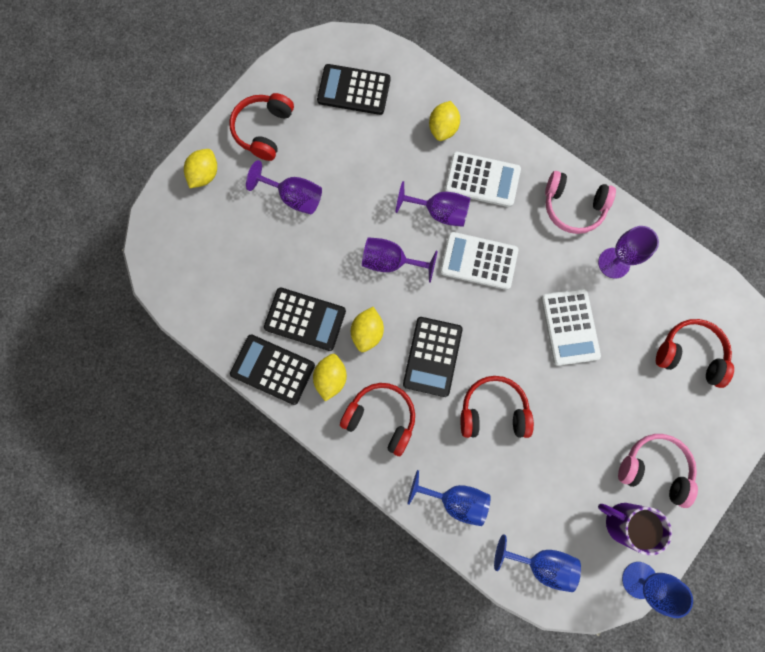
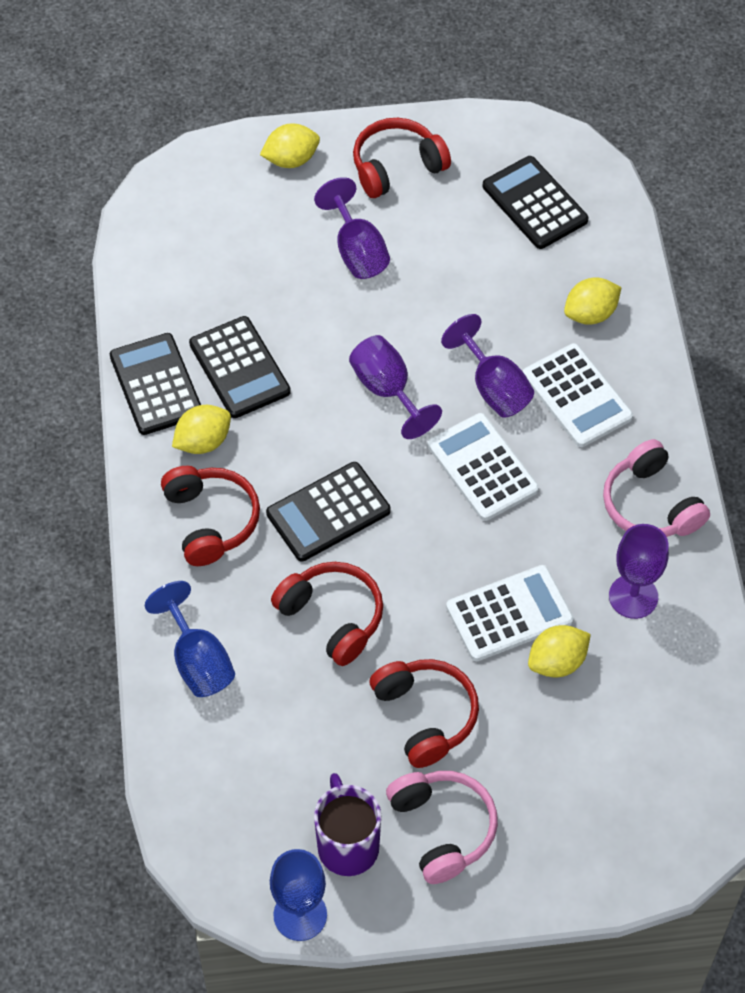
camera: 45 degrees right, 20 degrees down
(367, 332) = (287, 433): yellow lemon -> yellow lemon (557, 662)
(541, 563) = (216, 800): blue goblet -> none
(570, 327) = (509, 614): white calculator -> white calculator turned 150 degrees counterclockwise
(690, 354) = (616, 759): red headphones -> red headphones (425, 716)

